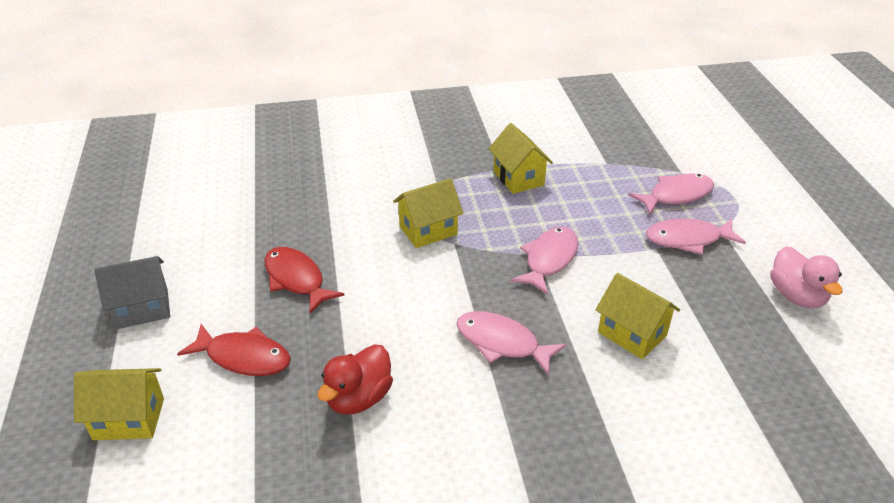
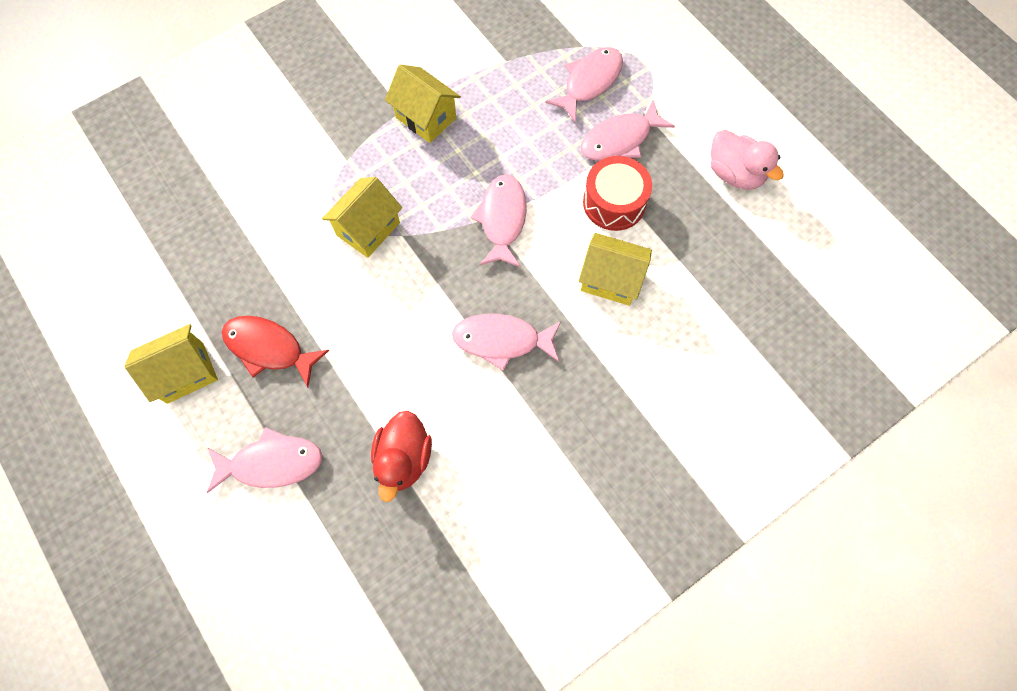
camera: 25 degrees left, 30 degrees up
(129, 419) = (205, 578): yellow house -> yellow house (185, 372)
(142, 309) = (133, 452): grey house -> none
(243, 357) = (271, 463): red fish -> pink fish
(662, 280) = (614, 202): none -> red drum

